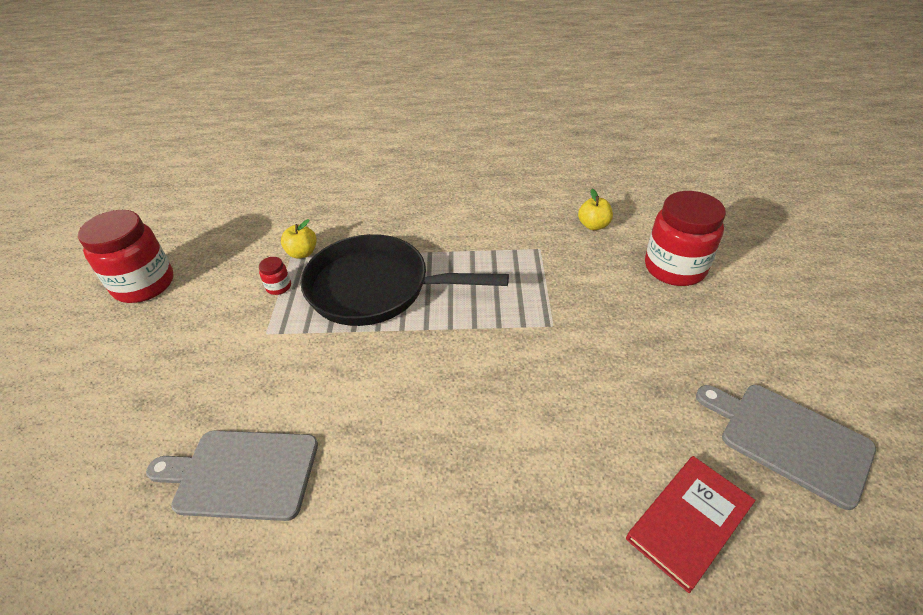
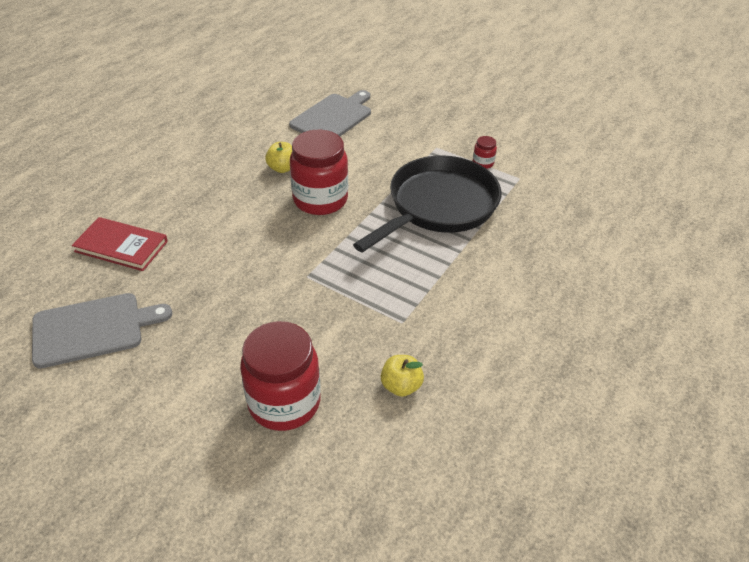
camera: 120 degrees right, 0 degrees up
(144, 284) = (538, 112): red jar -> red jar (320, 200)
(302, 253) = (519, 184): yellow apple -> yellow apple (282, 168)
(689, 522) = (121, 246): red book -> red book turned 60 degrees counterclockwise

